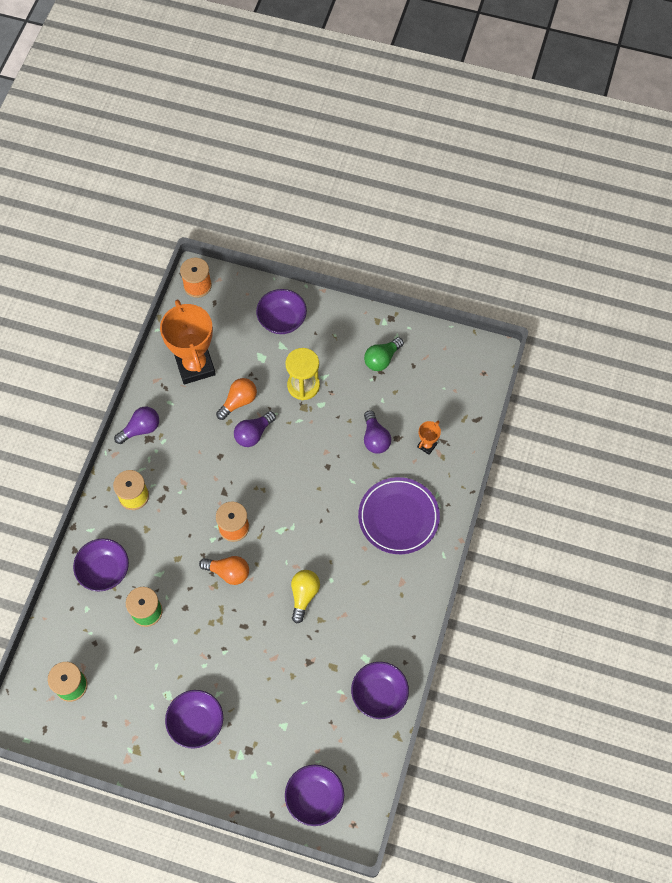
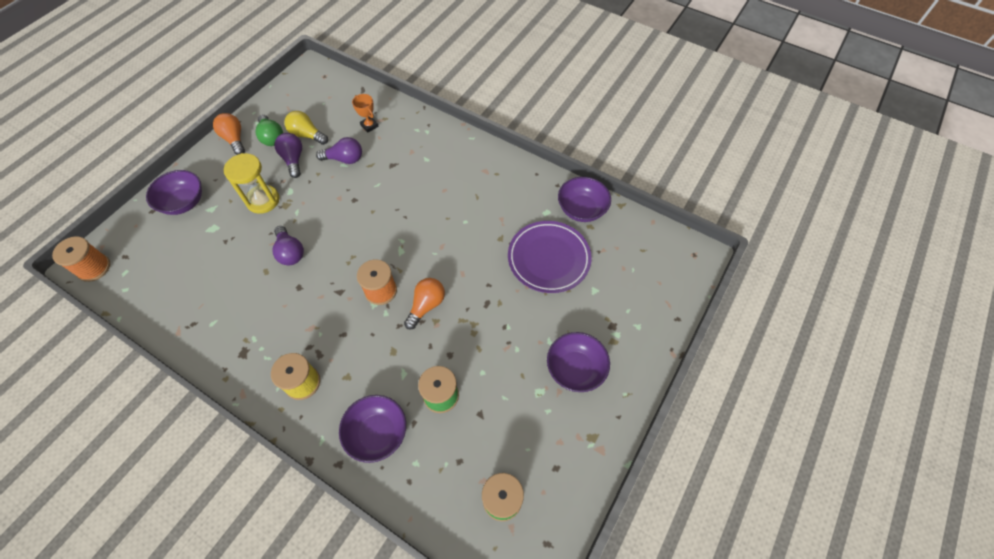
camera: 75 degrees left, 5 degrees down
(141, 429) = (227, 359): purple light bulb -> purple light bulb (293, 160)
(195, 366) = (185, 289): orange trophy -> none
(238, 402) = (249, 258): orange light bulb -> orange light bulb (234, 139)
(304, 595) = (472, 246): yellow light bulb -> yellow light bulb (307, 135)
(314, 798) = (666, 279): purple bowl -> none
(398, 517) = (426, 159): purple plate -> purple plate (548, 259)

